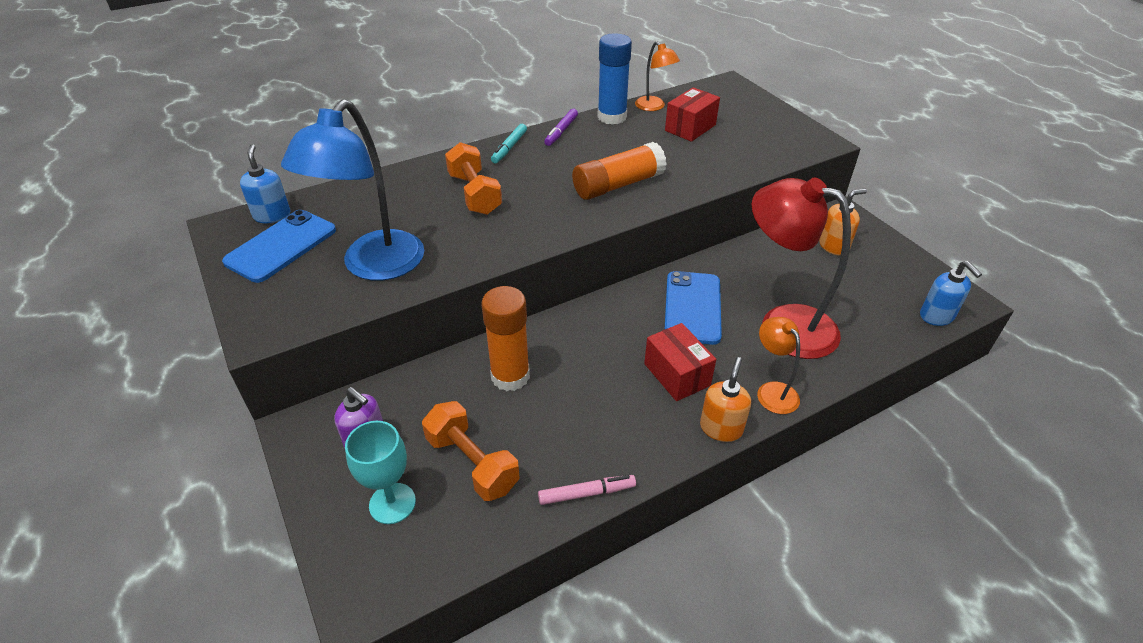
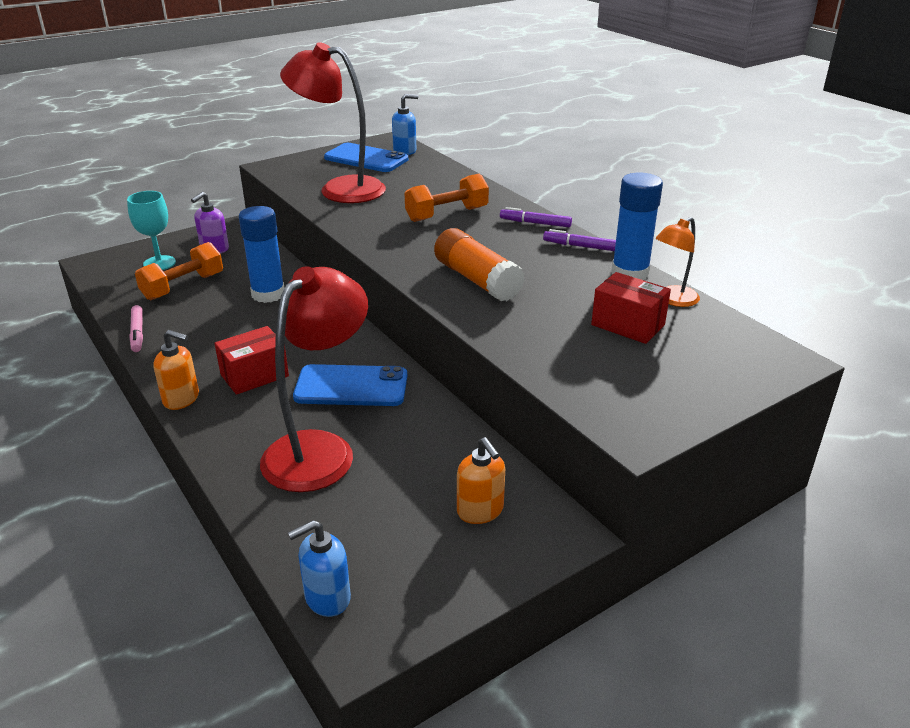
camera: 85 degrees right, 10 degrees down
(374, 266) = (340, 189): blue lamp -> red lamp
(509, 148) = (535, 223): turquoise marker -> purple marker
(510, 376) = (268, 294): orange glue stick -> blue glue stick
(772, 391) = (220, 433): orange lamp -> none

